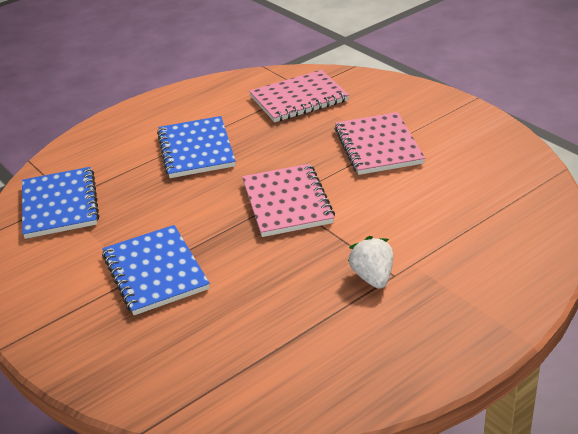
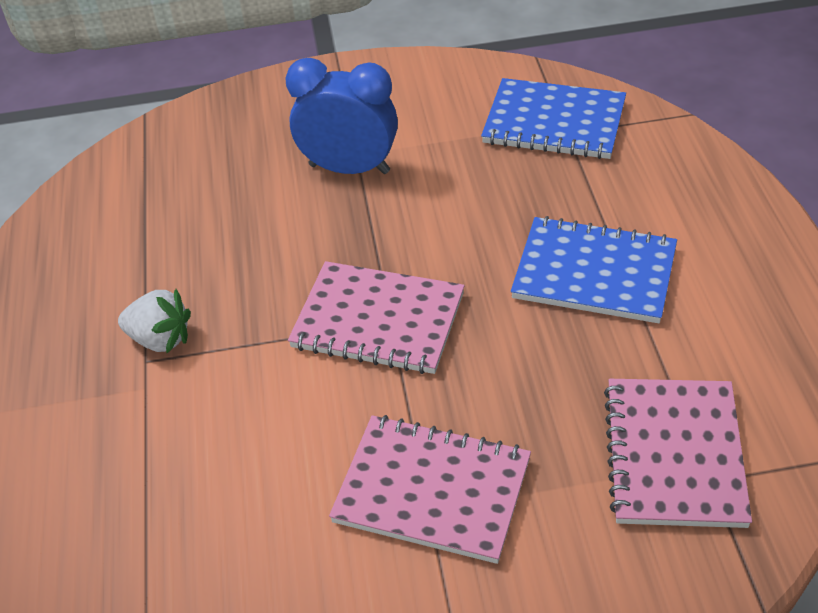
camera: 120 degrees right, 10 degrees up
(155, 272) = (349, 168): blue notebook -> blue clock

